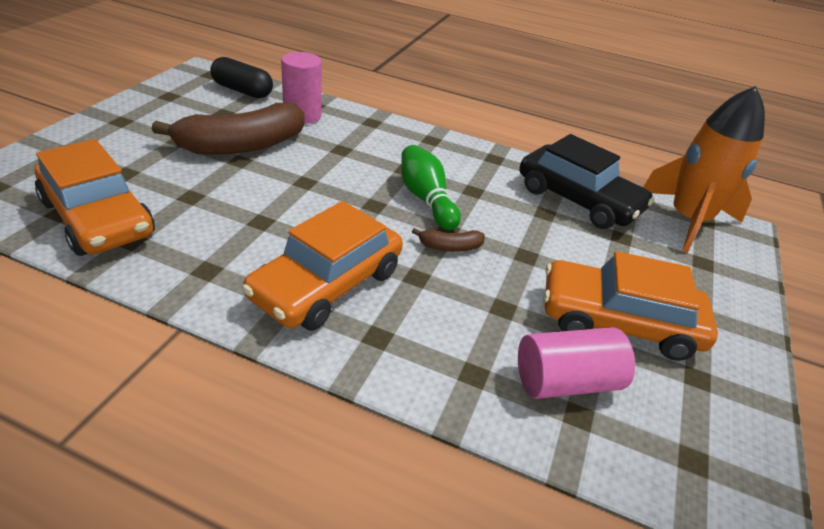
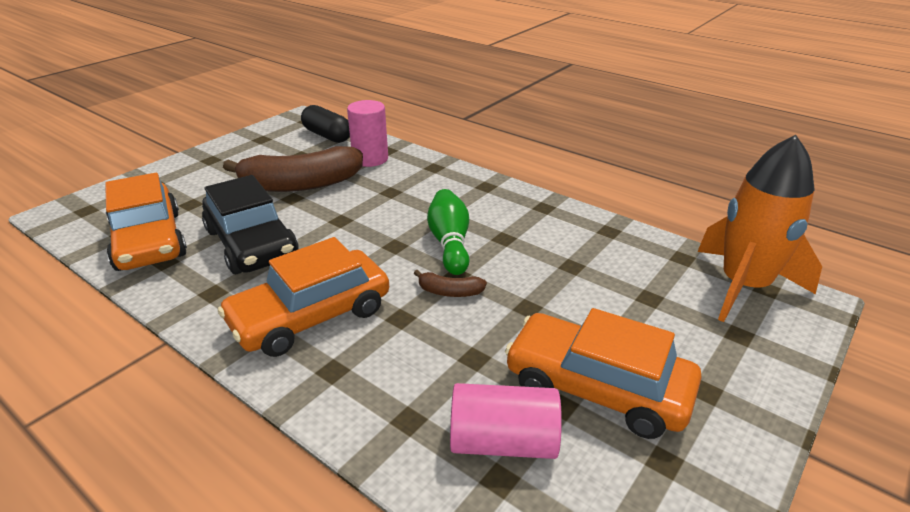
camera: 20 degrees right, 5 degrees down
(578, 199) = (617, 254): black car -> black car (252, 243)

